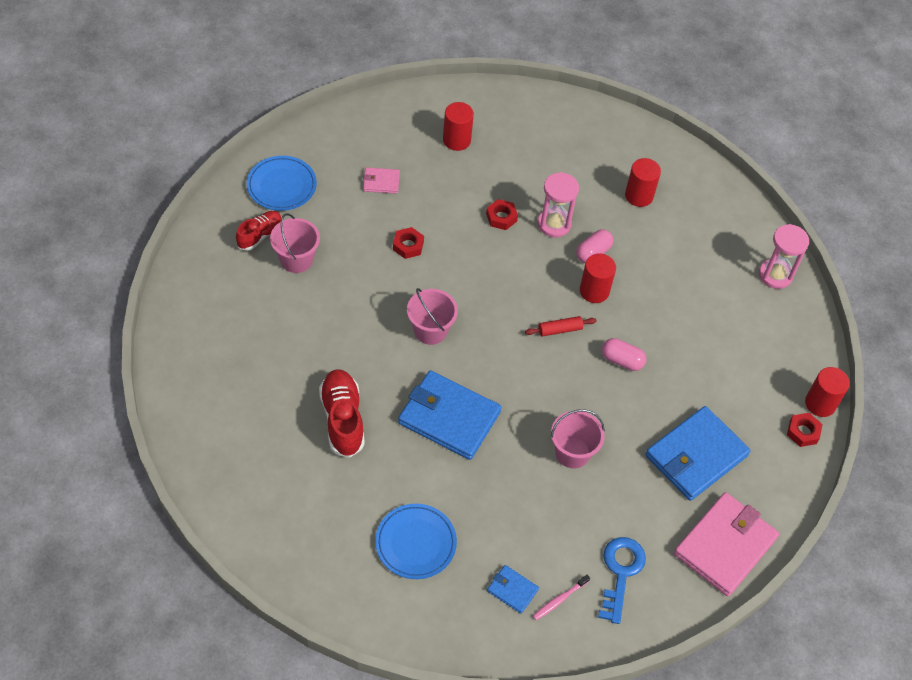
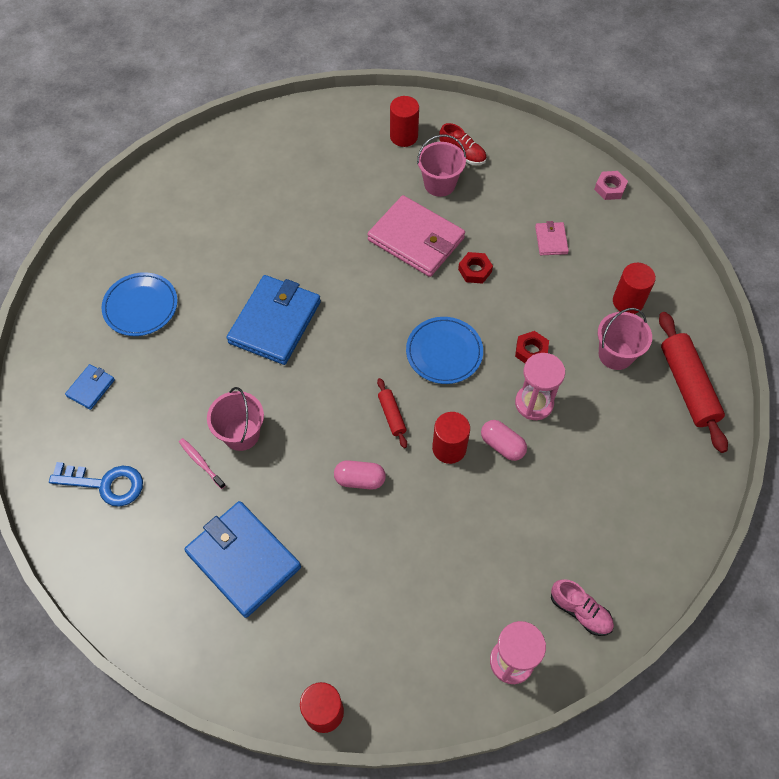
camera: 90 degrees right, 5 degrees up
(281, 186) = (525, 162): blue plate -> blue plate (444, 352)
(327, 127) = (610, 188): none -> pink nut
(342, 419) = (267, 238): red shoe -> none
(430, 330) = (374, 298): pink bucket -> pink bucket (615, 354)
(544, 119) = (687, 386): none -> red rolling pin
(559, 600) = (79, 429): pink toothbrush -> pink toothbrush (201, 463)
(622, 360) = (360, 479): pink capsule -> pink capsule turned 75 degrees clockwise
(639, 196) = (598, 493): red cylinder -> red cylinder (404, 136)
(725, 546) = (133, 590): pink wallet -> pink wallet (416, 239)
(735, 225) = (580, 611): none -> pink shoe
(803, 432) = (282, 687): red nut -> none

